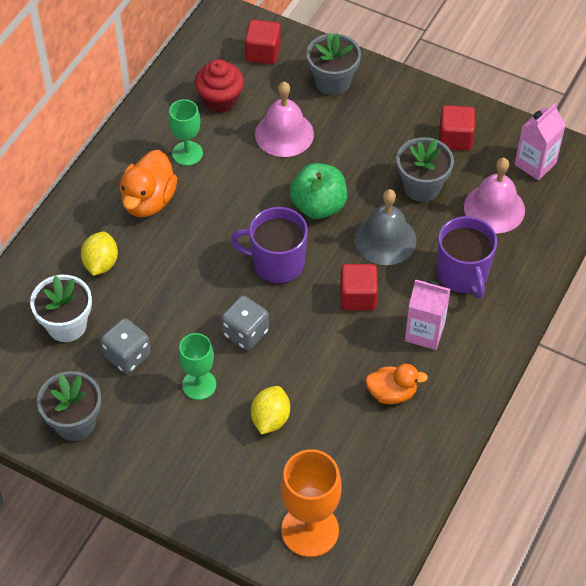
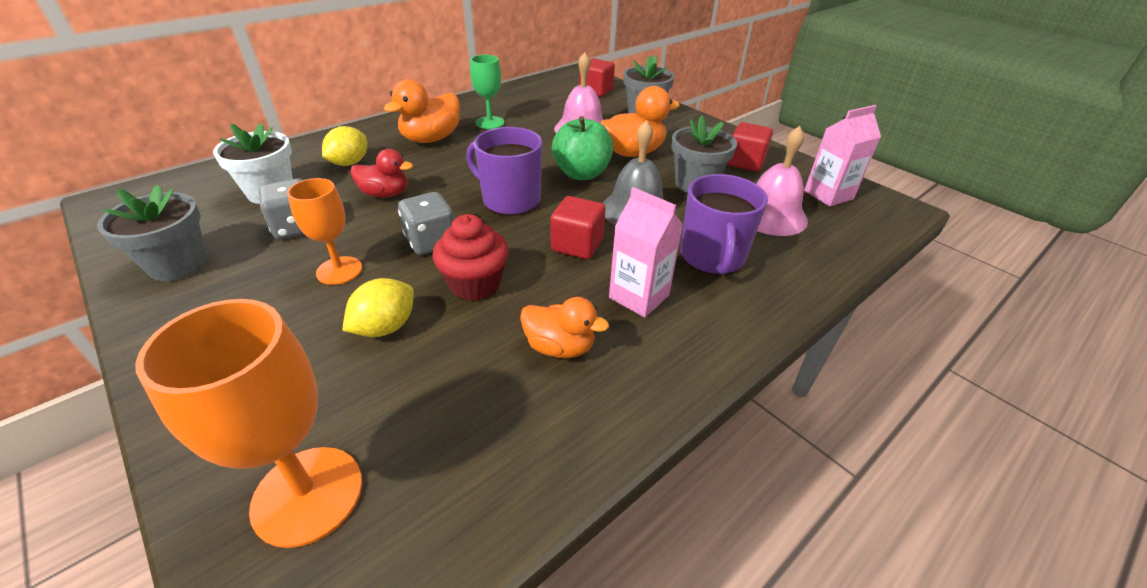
camera: 20 degrees right, 15 degrees down
(167, 292) = (385, 194): none -> red duck
(199, 385) = (339, 270): green goblet -> orange goblet
(220, 100) = (542, 104): red cupcake -> red cupcake (475, 284)
(350, 157) = (633, 152): none -> orange duck

